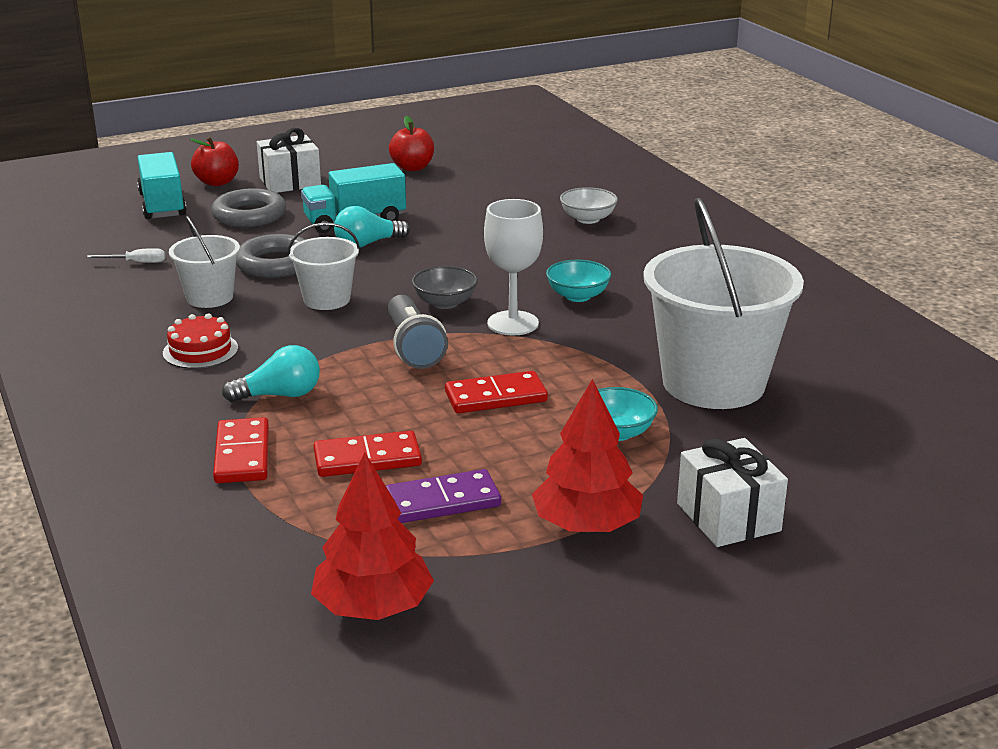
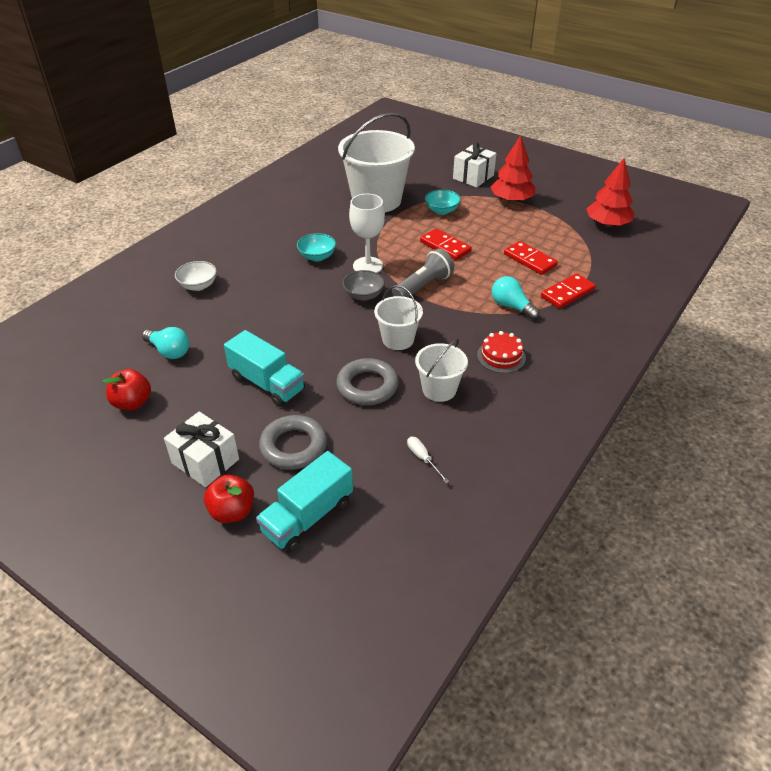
camera: 120 degrees left, 15 degrees up
(367, 244) = (304, 359): turquoise light bulb -> turquoise light bulb (169, 351)
(442, 501) = (535, 232): purple domino -> none

